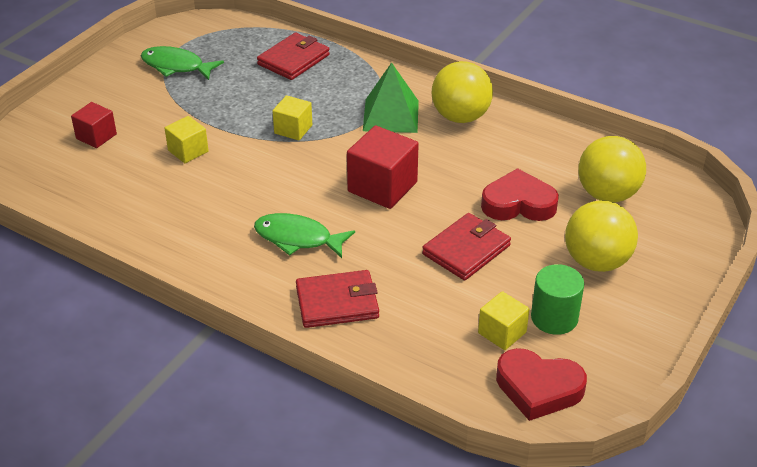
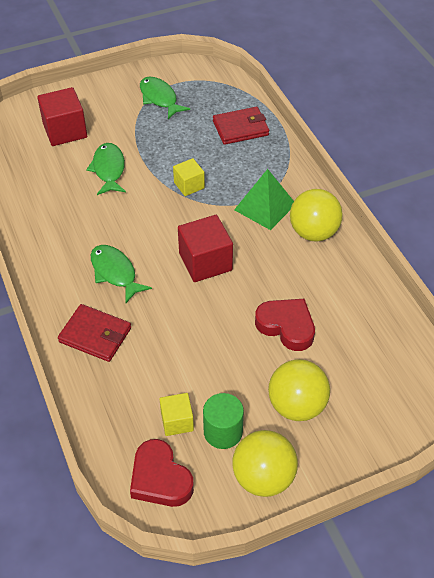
camera: 35 degrees right, 10 degrees up
(96, 136) = (65, 131): red cube -> red cube, size x1.68
(188, 151) = (108, 169): yellow cube -> green fish
(466, 250) = (214, 343): red wallet -> none
(607, 194) = (360, 355): yellow ball -> yellow ball (263, 477)

